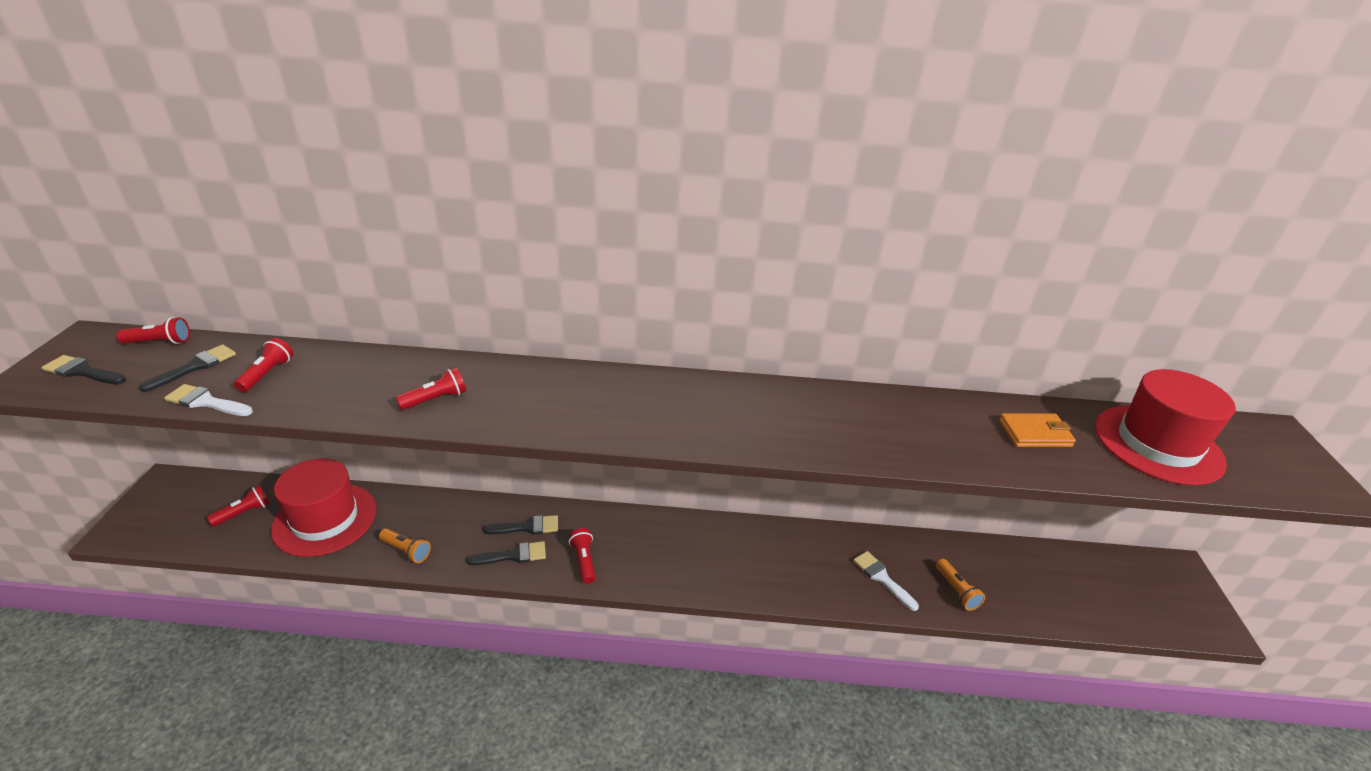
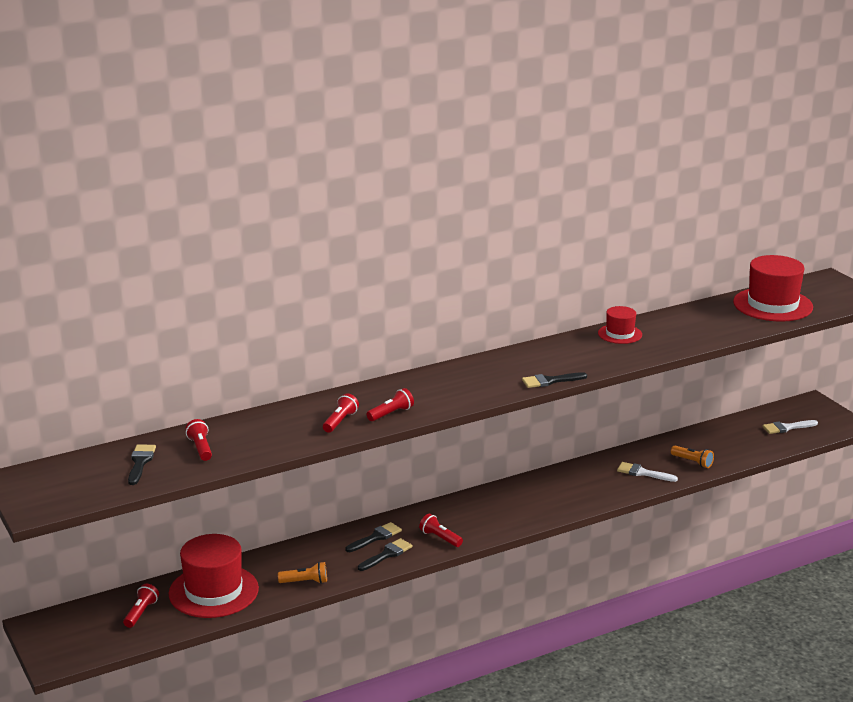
camera: 30 degrees left, 10 degrees down
(82, 371) = (63, 492): black brush -> black brush (550, 381)
(160, 342) = (81, 461): red flashlight -> red flashlight (391, 414)
(206, 402) = (190, 473): white brush -> white brush (786, 427)
(893, 408) = (620, 334): none -> red hat
(1035, 433) = (707, 320): orange wallet -> none

